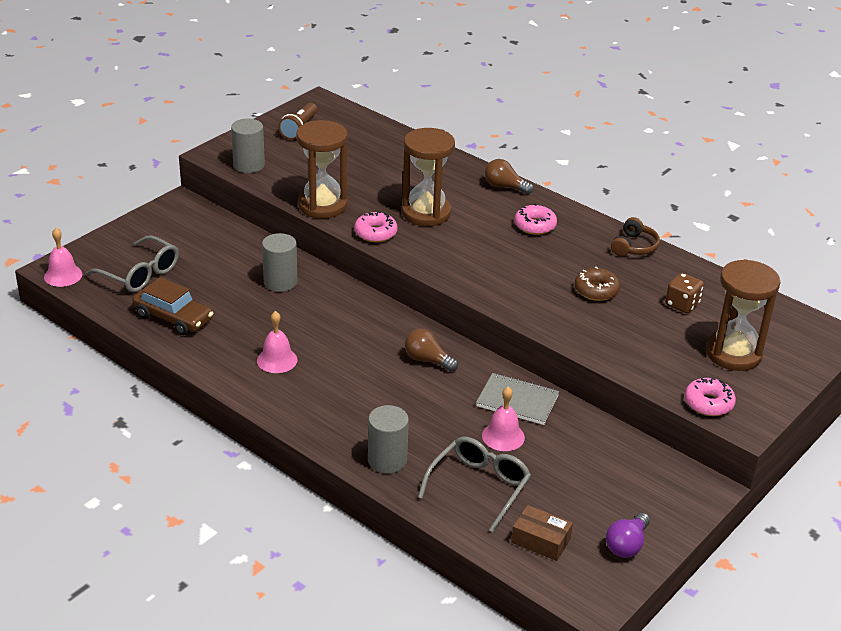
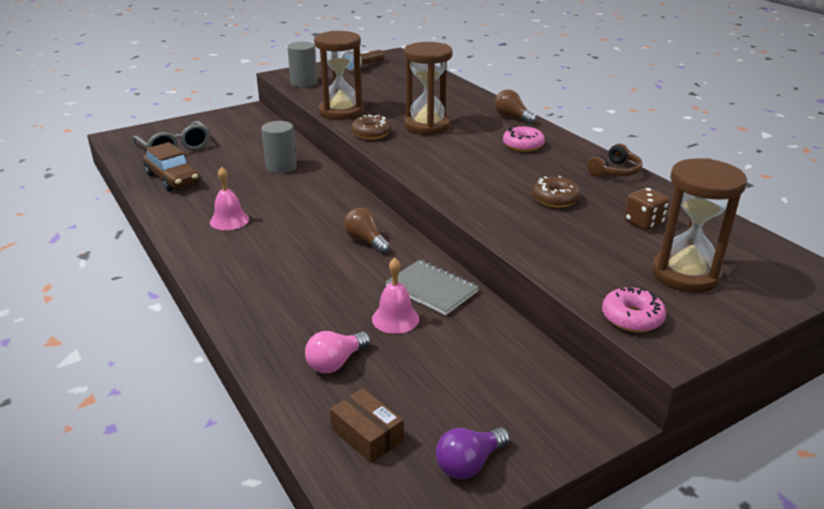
camera: 20 degrees right, 5 degrees down
(63, 275) = (117, 141): pink bell -> none
(375, 233) = (371, 133): pink donut -> brown donut
(387, 460) = (261, 319): grey cylinder -> none
(479, 487) = (336, 362): grey glasses -> pink light bulb

